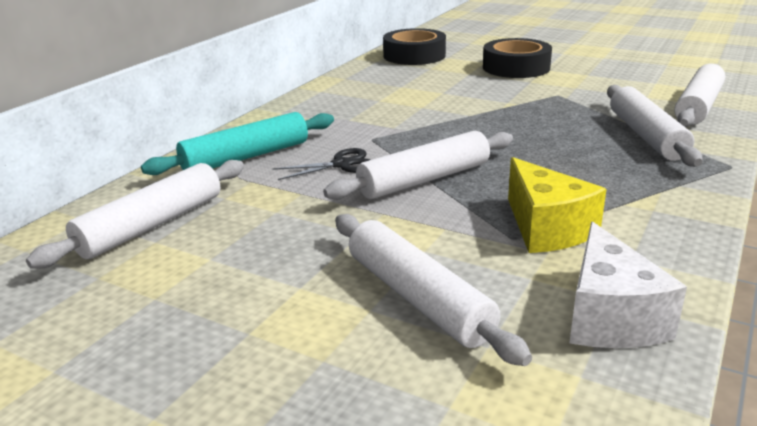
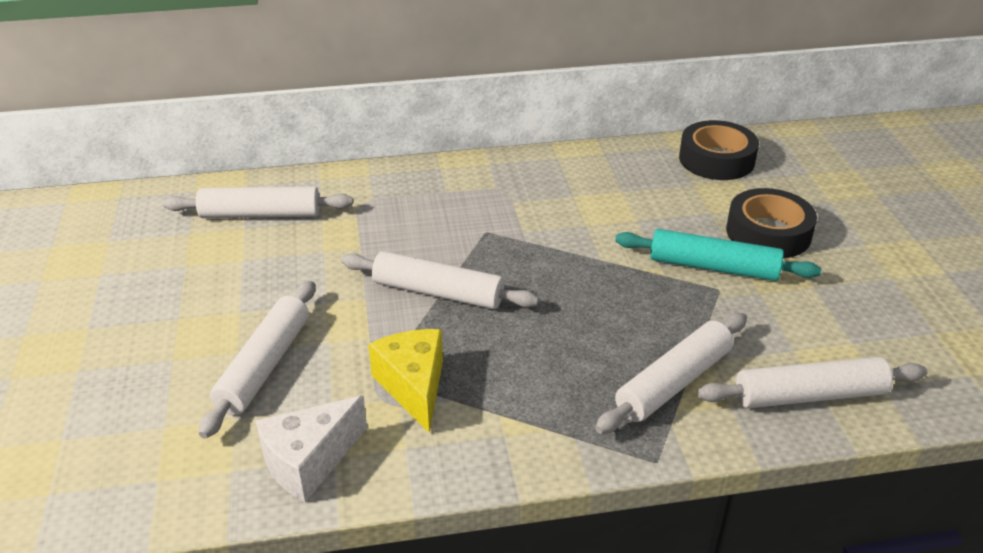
camera: 50 degrees right, 10 degrees up
(246, 157) = (390, 194): turquoise rolling pin -> turquoise rolling pin (713, 267)
(341, 164) = (423, 241): black scissors -> none
(546, 228) = (413, 387): yellow cheese -> yellow cheese turned 135 degrees clockwise

